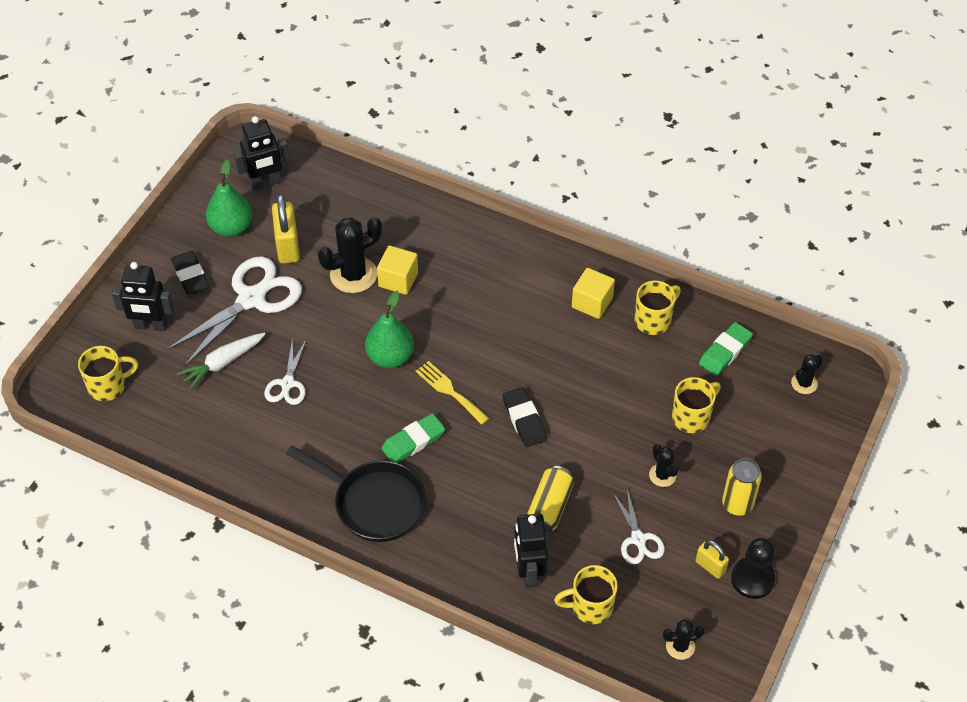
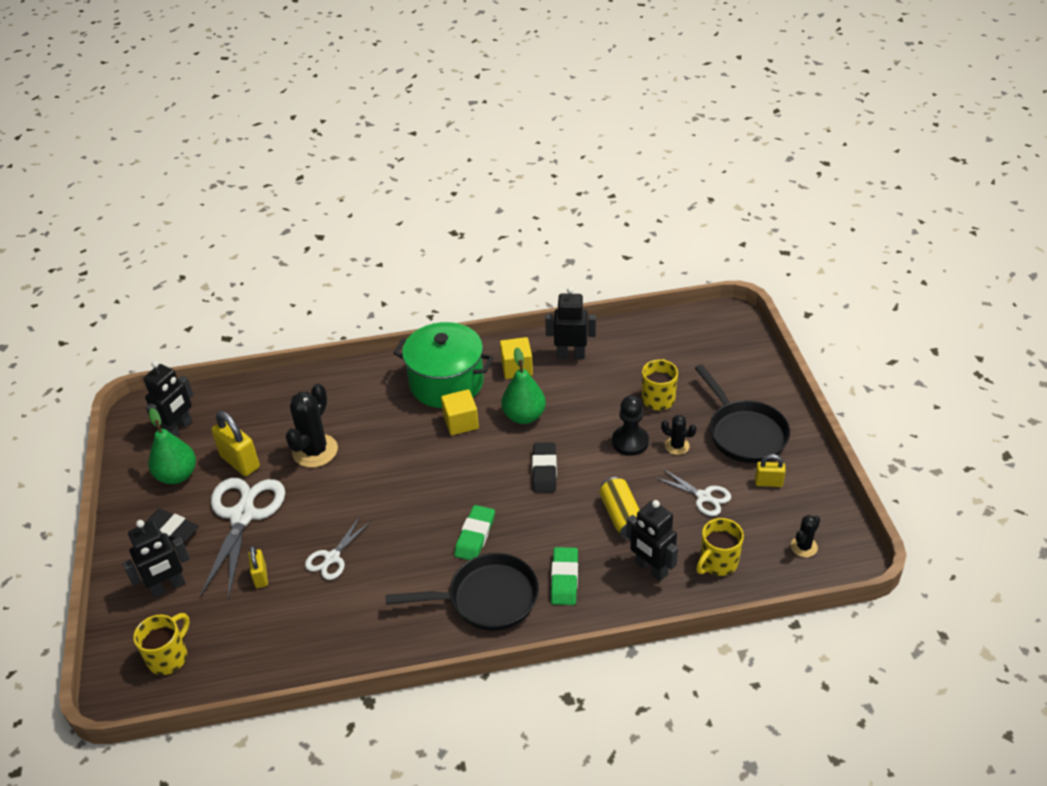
camera: 35 degrees left, 10 degrees down
(222, 363) = (261, 576): white carrot -> yellow padlock
(287, 383) = (332, 558): white scissors -> white scissors turned 60 degrees clockwise
(390, 357) = (399, 489): green pear -> green pear (524, 416)
(398, 279) = (355, 434): yellow cube -> yellow cube (461, 422)
(450, 391) = (469, 485): yellow fork -> none
(517, 278) = (446, 383): none -> green pot
(524, 420) = (544, 470): black eraser -> black eraser turned 60 degrees clockwise
(653, 320) = (571, 355): yellow mug -> black robot
(725, 351) = (638, 346): green eraser -> green eraser (564, 579)
(737, 504) = (744, 433): yellow can -> black pan
(752, 579) = (803, 472): black pawn -> black pawn (630, 442)
(804, 383) = (708, 336): black cactus -> none

